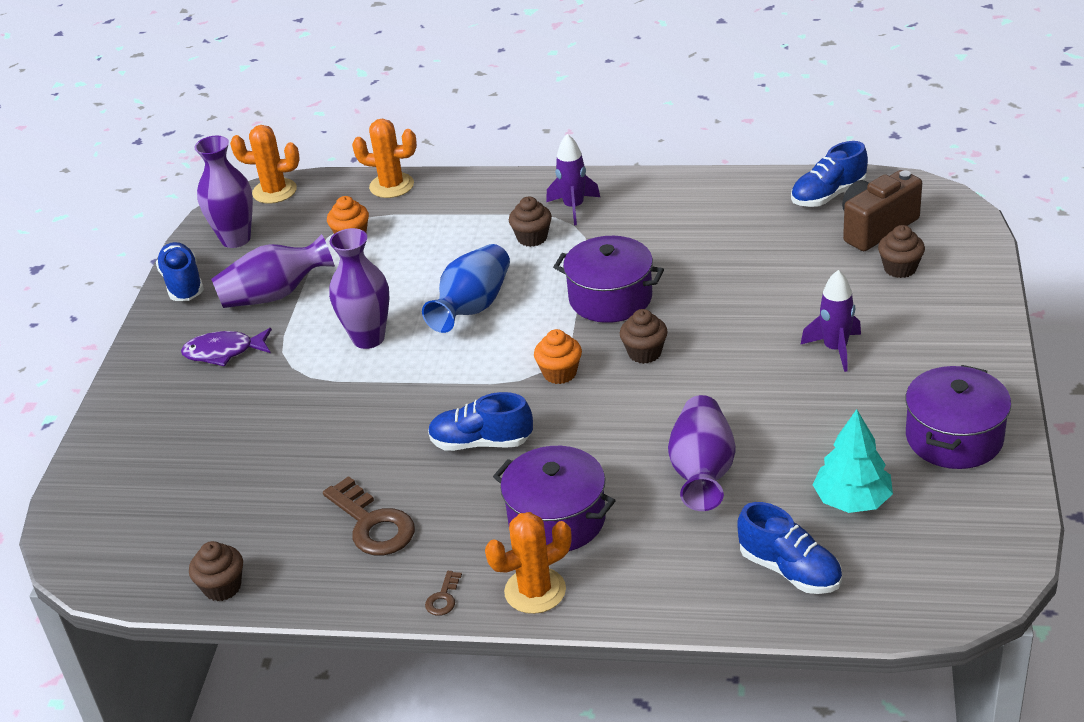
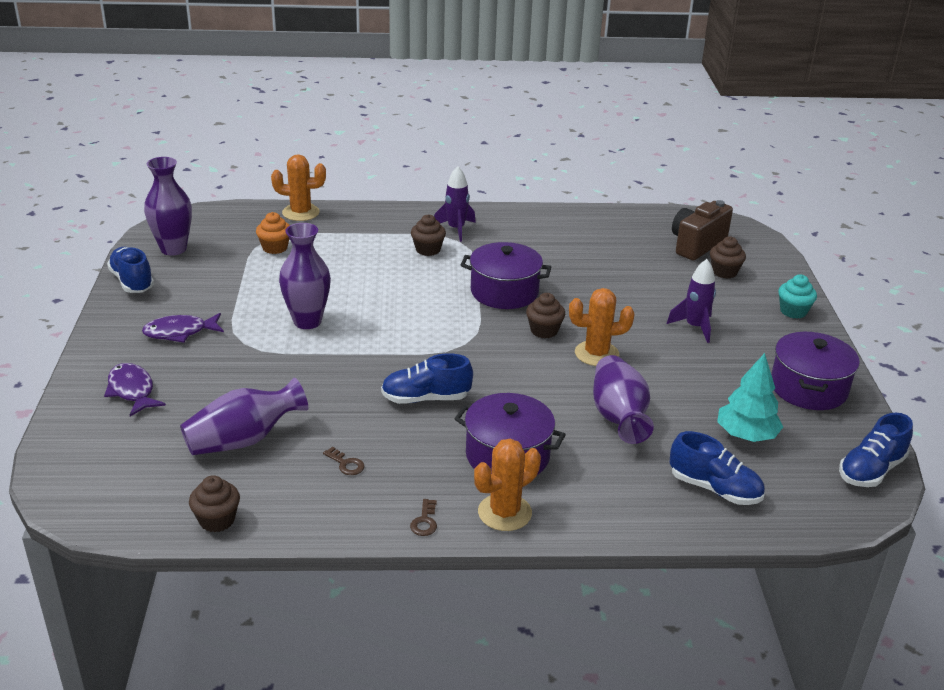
camera: 15 degrees left, 5 degrees down
(160, 426) = (132, 391): none -> purple fish
(274, 191) = (200, 215): orange cactus -> orange cactus (596, 354)
(275, 295) = (217, 290): purple vase -> purple vase (244, 440)
(373, 524) = (346, 464): brown key -> brown key, size x0.46
(472, 307) = (391, 298): blue vase -> none
(560, 373) = (478, 346): orange cupcake -> none
(828, 195) = (653, 223): blue shoe -> blue shoe (871, 470)
(972, 327) = (793, 311): none -> turquoise cupcake

